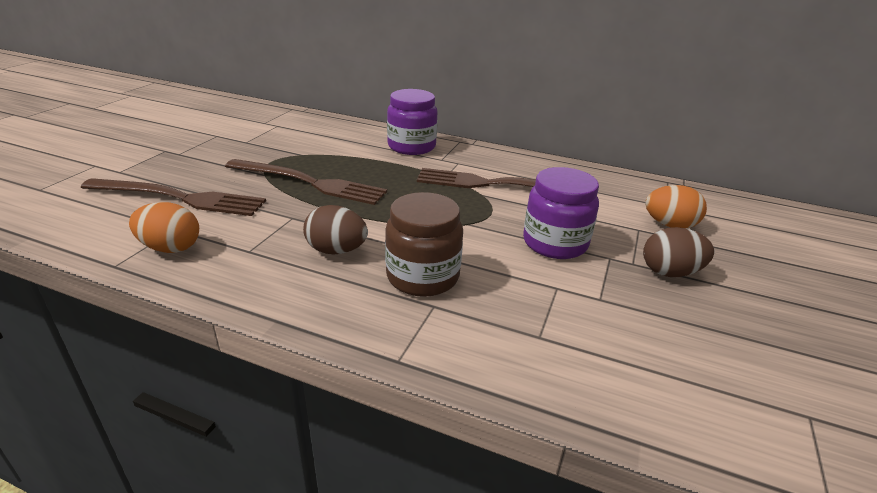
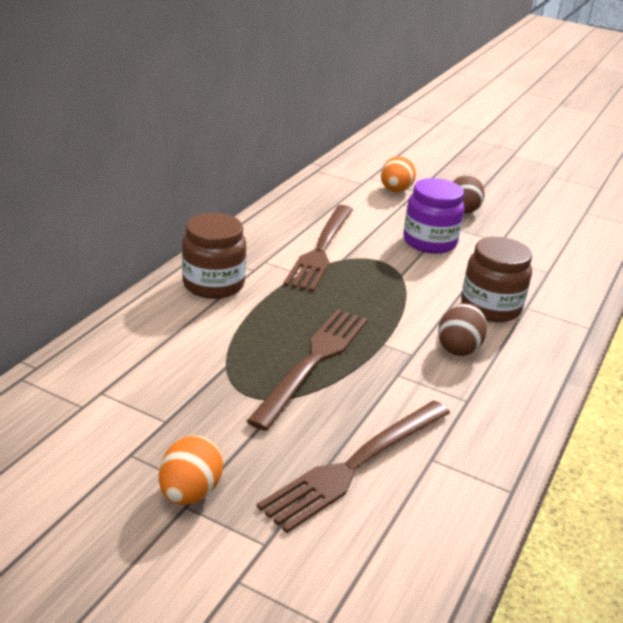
camera: 85 degrees left, 0 degrees up
(170, 248) = (472, 454): orange egg -> orange egg (190, 492)
(179, 198) = (355, 465): brown fork -> brown fork turned 150 degrees counterclockwise
(411, 146) = (213, 284): purple jar -> brown jar

